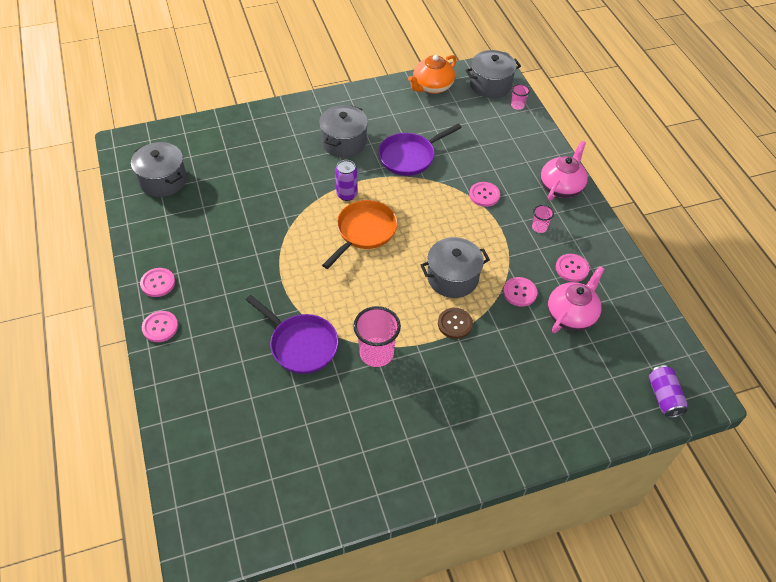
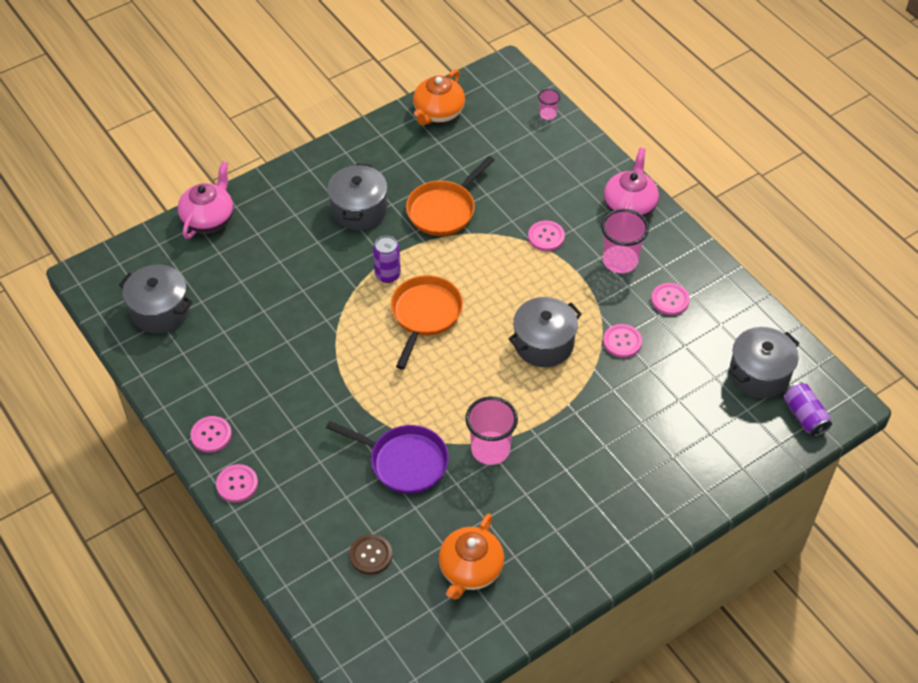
camera: 15 degrees left, 0 degrees up
(320, 453) = (470, 569): none -> orange teapot
(410, 156) = (444, 210): purple pan -> orange pan
(455, 324) = (563, 395): brown button -> brown button (371, 555)
(490, 85) = (507, 94): grey pot -> grey pot (759, 374)
(539, 227) = (620, 261): pink cup -> pink cup, size x1.95
(571, 315) = (685, 353): pink teapot -> pink teapot (208, 218)

